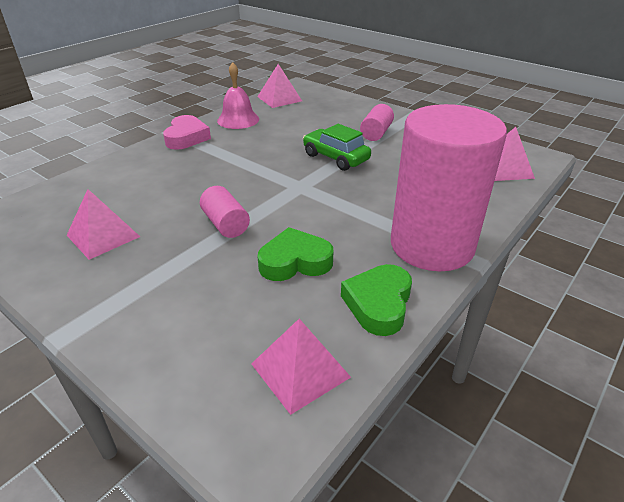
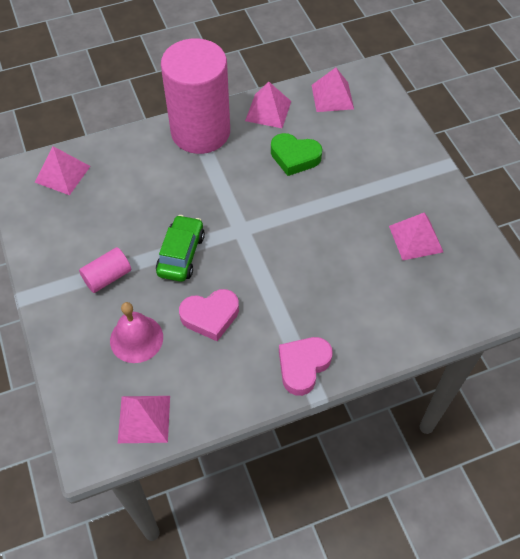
camera: 150 degrees left, 20 degrees up
(225, 224) = (322, 211): pink cylinder -> none
(238, 120) = (227, 382): pink bell -> pink bell (136, 338)
(277, 138) = (210, 316): none -> pink heart
(335, 157) = (181, 254): green car -> green car turned 150 degrees counterclockwise
(378, 304) = (268, 111): green heart -> pink pyramid

